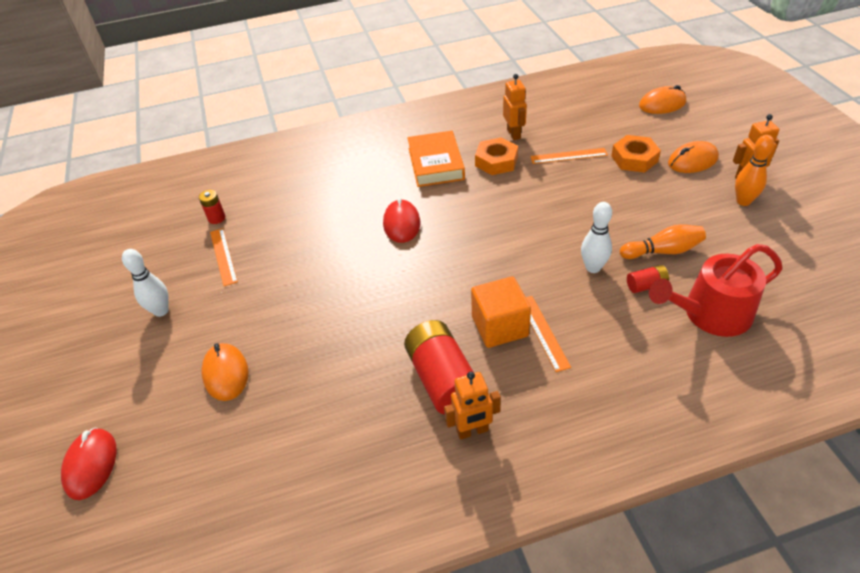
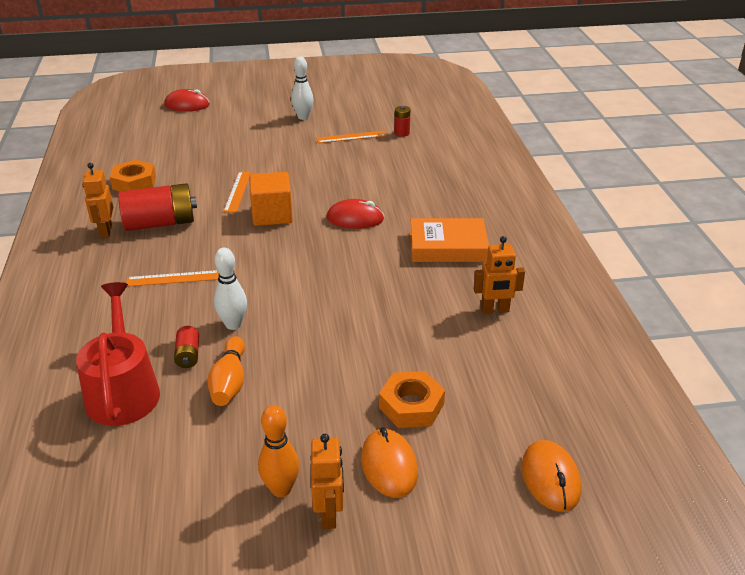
camera: 95 degrees right, 10 degrees down
(225, 373) = (228, 141): orange mouse -> none
(496, 161) = (440, 288): orange nut -> orange nut (134, 182)
(499, 326) = (194, 256): orange cube -> orange cube (272, 215)
(568, 156) = (435, 347): orange ruler -> orange ruler (237, 191)

